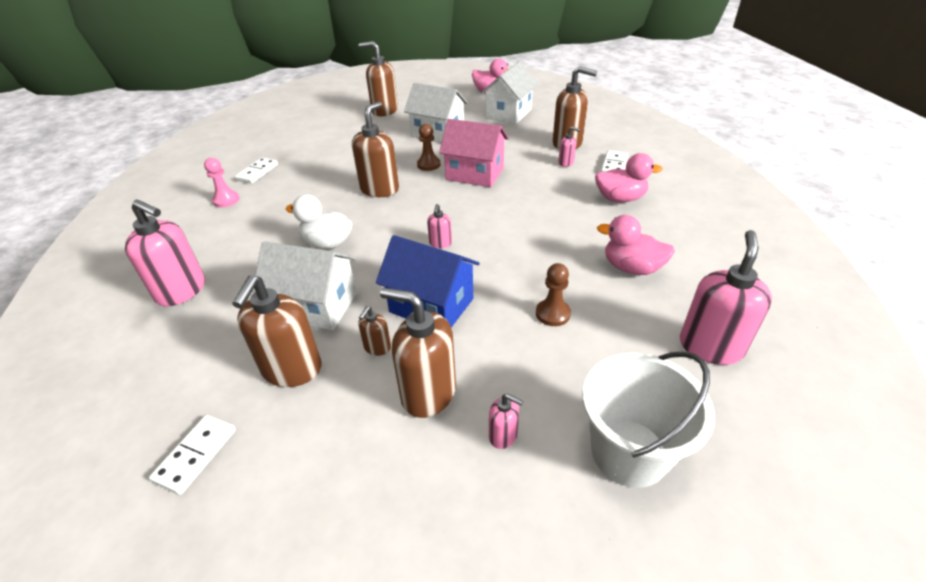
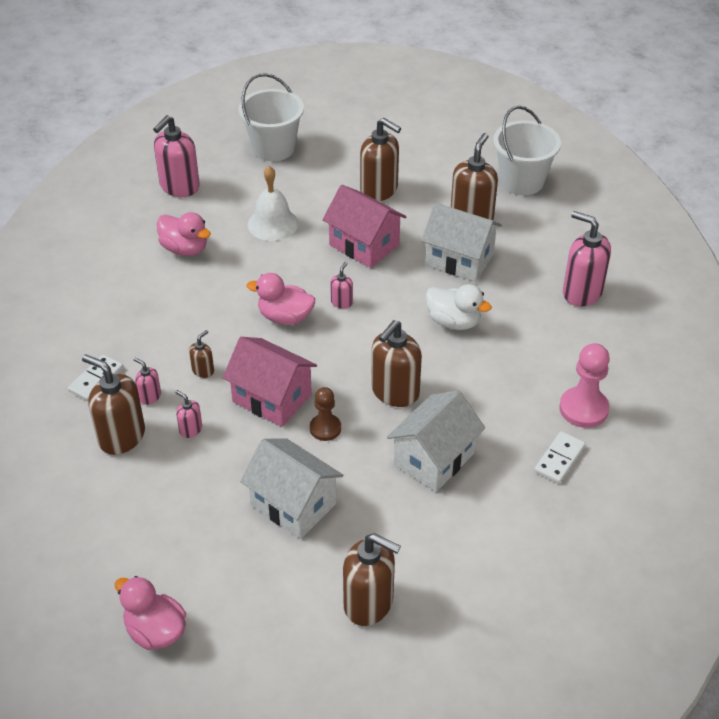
camera: 170 degrees left, 5 degrees up
(196, 455) = (522, 181): white domino -> white bucket
(226, 200) = (583, 409): pink pawn -> pink pawn, size x1.56
(377, 347) = (410, 221): brown soap dispenser -> brown soap dispenser (203, 370)
(431, 305) = (364, 245): blue house -> pink house
(503, 435) = (339, 164): pink soap dispenser -> pink soap dispenser (190, 429)
(508, 114) = (160, 539): white house -> white house (434, 459)
(552, 314) = (273, 224): brown pawn -> white bell
(620, 199) = (132, 326): pink duck -> pink duck (285, 317)

